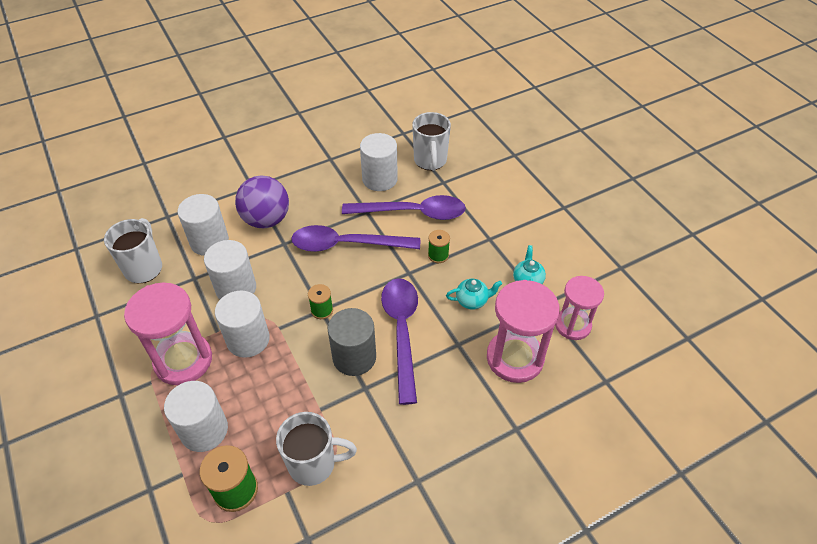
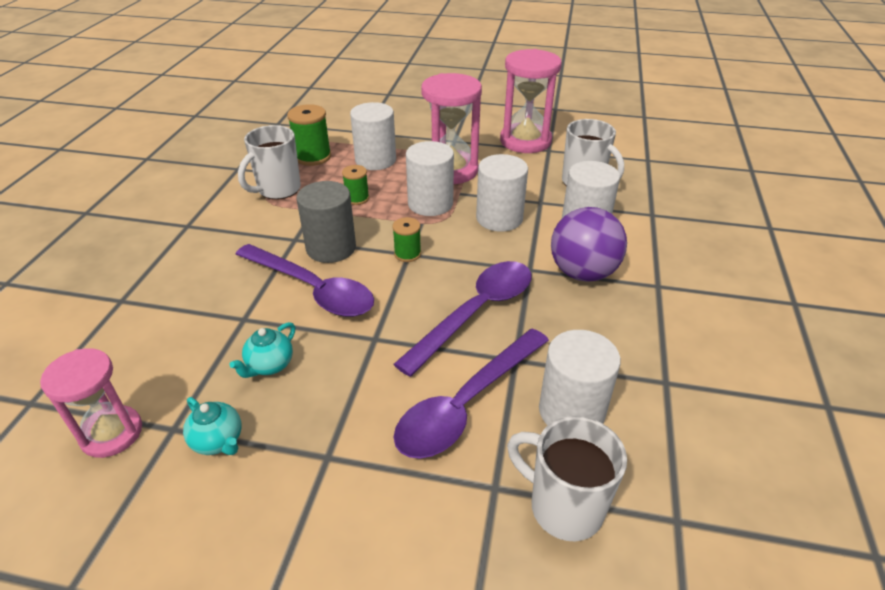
camera: 130 degrees right, 10 degrees down
(438, 255) = (367, 380): green spool -> green spool (357, 198)
(515, 358) = (167, 349): pink hourglass -> pink hourglass (525, 141)

